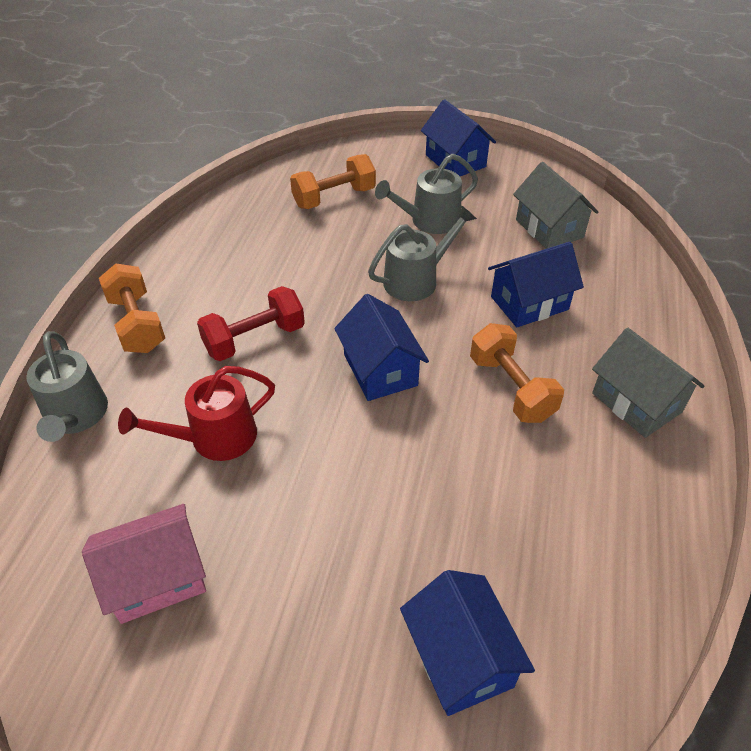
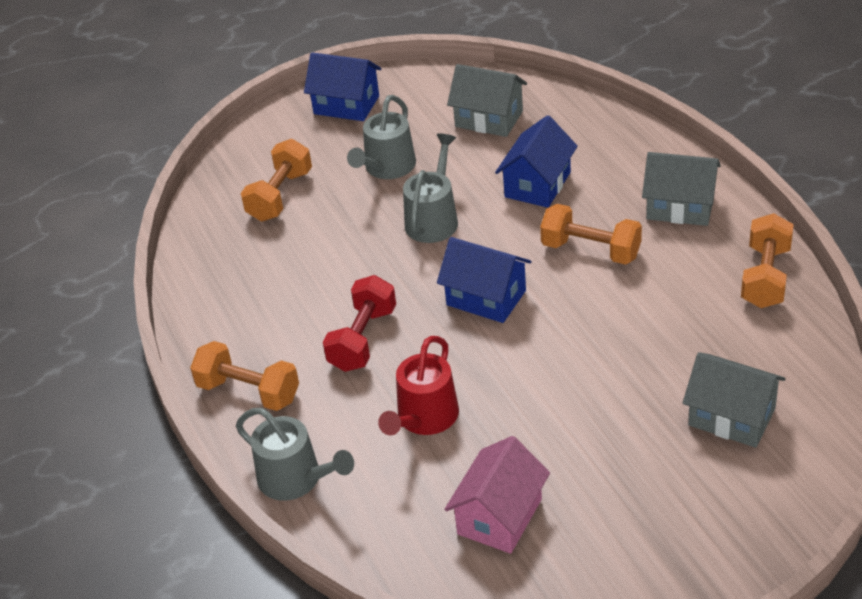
camera: 35 degrees left, 5 degrees down
(460, 658) = (731, 417): blue house -> grey house
(652, 531) = (765, 277): none -> orange dumbbell

